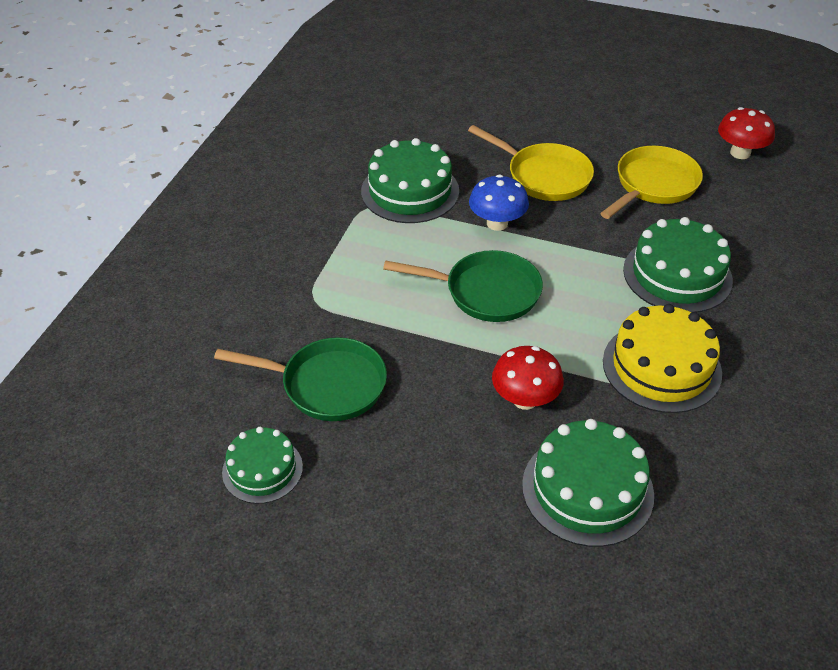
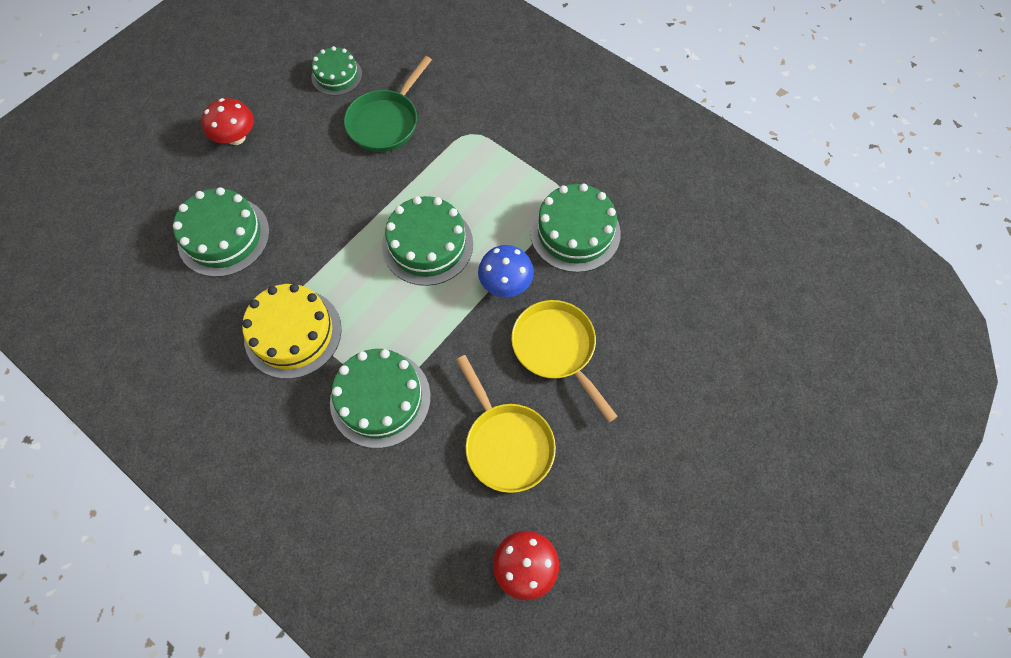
camera: 110 degrees right, 20 degrees up
(486, 292) = (427, 245): green pan -> green cake
(525, 399) = (313, 230): red mushroom -> red mushroom (236, 137)
(544, 176) = (556, 349): yellow pan -> yellow pan turned 90 degrees clockwise

